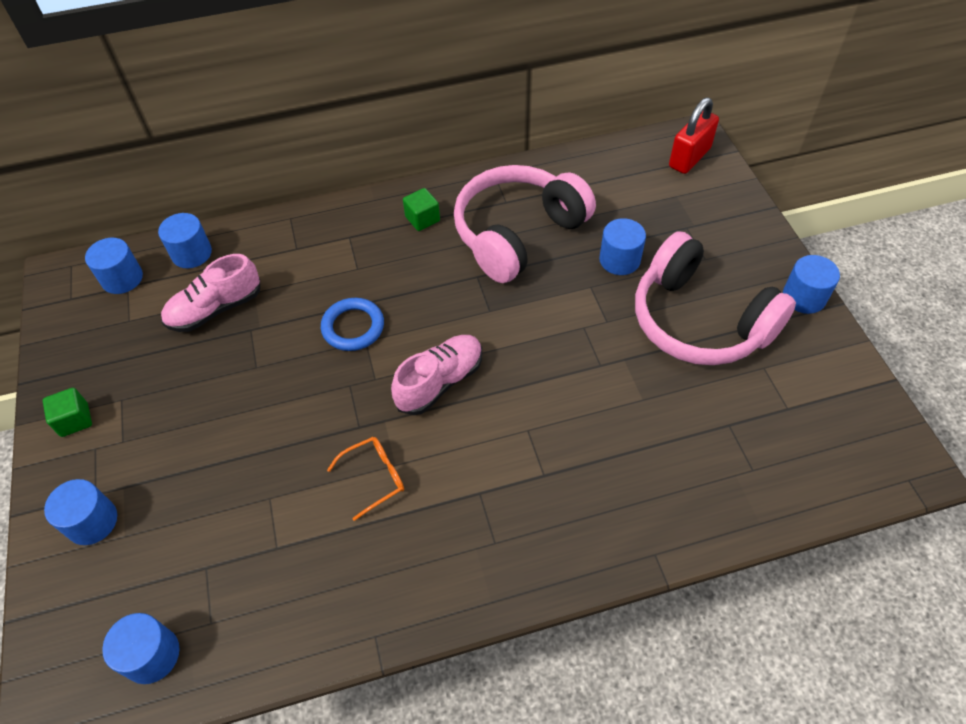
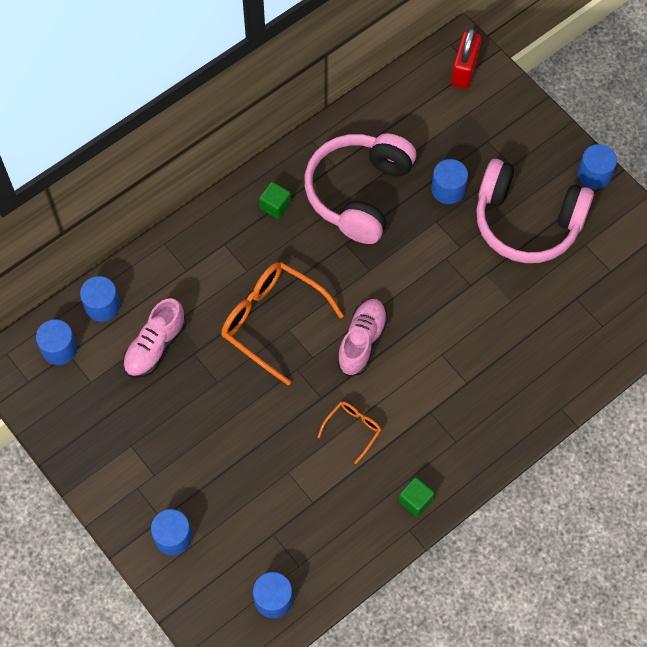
camera: 25 degrees left, 10 degrees up
(75, 420) = (106, 474): green cube -> green cube (415, 500)
(353, 327) = (273, 322): blue ring -> orange glasses

